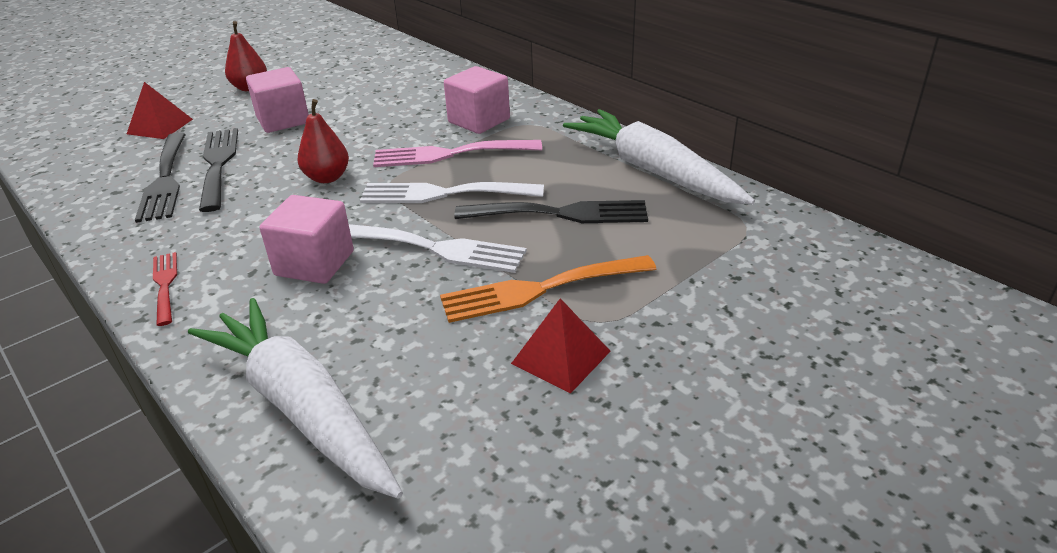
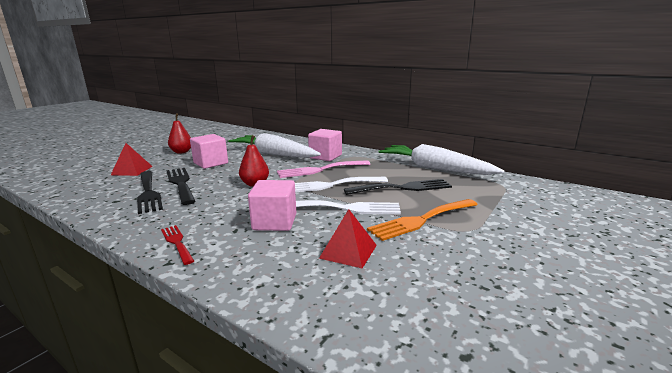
camera: 15 degrees left, 15 degrees down
(301, 408) = (320, 297): white carrot -> white carrot (274, 154)
(561, 357) = (463, 249): red pyramid -> red pyramid (348, 251)

